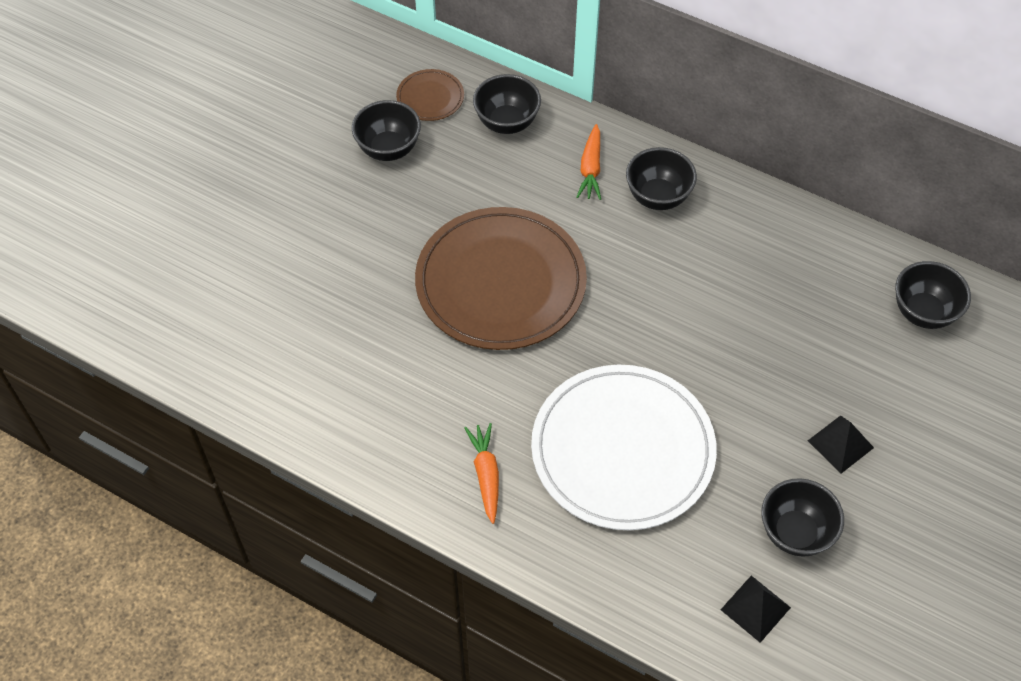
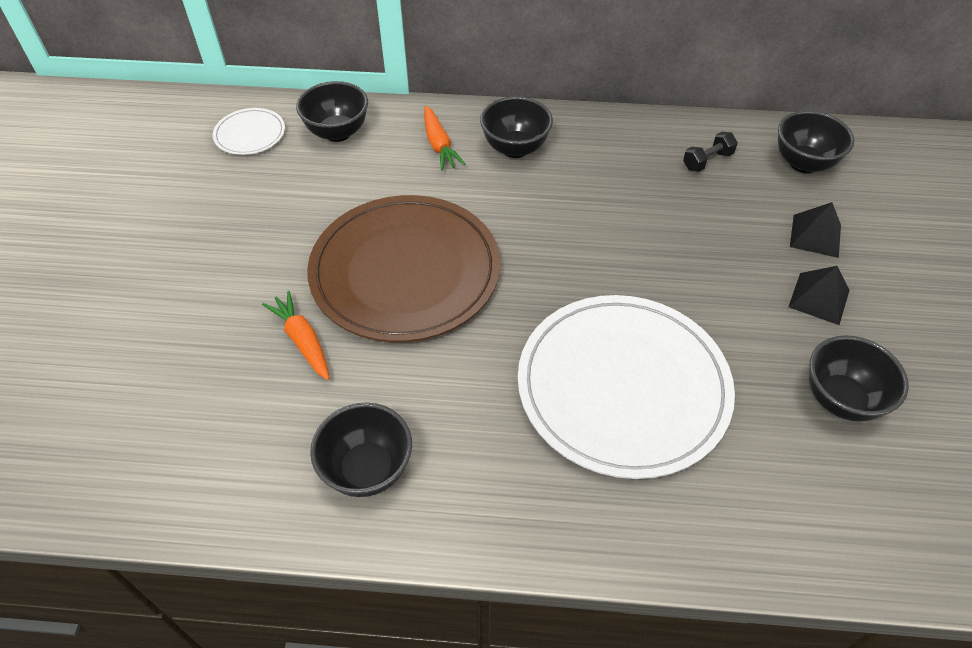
camera: 25 degrees left, 5 degrees down
(388, 149) = (227, 190): black bowl -> black bowl (367, 469)
(430, 97) = (250, 134): brown plate -> white plate
(486, 475) = (494, 474): orange carrot -> orange carrot (302, 340)
(755, 608) = (860, 496): black pyramid -> black pyramid (815, 235)
(830, 276) = (707, 161): none -> black dumbbell

